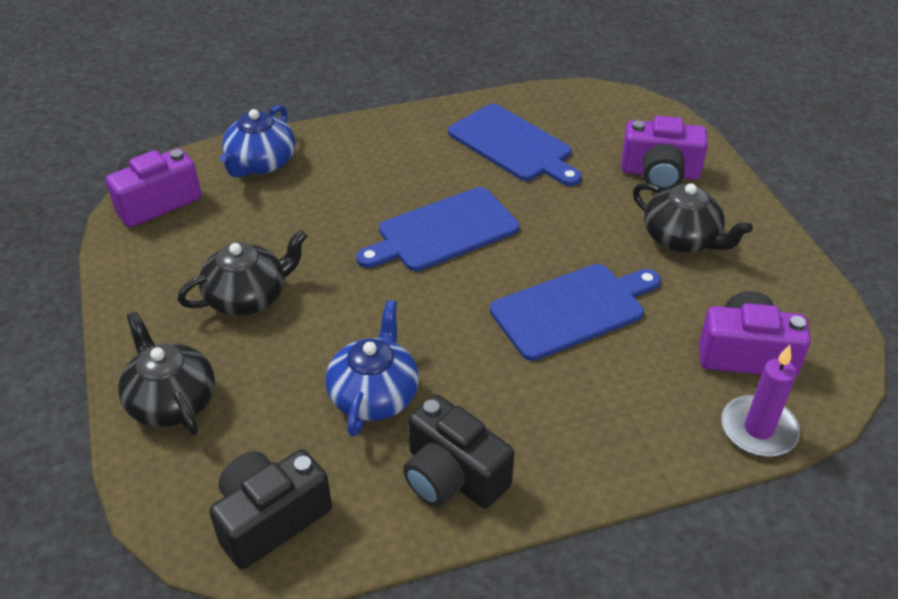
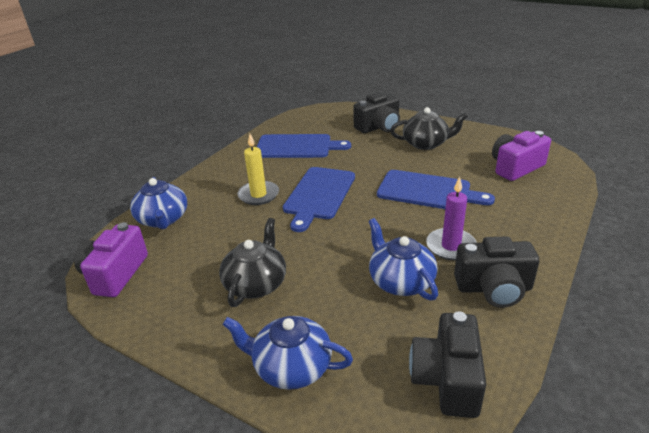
camera: 40 degrees left, 10 degrees down
(171, 401) = (291, 367): black teapot -> blue teapot
(383, 190) = (258, 195): none -> yellow candle
(572, 309) = (428, 191): blue cutting board -> blue cutting board turned 90 degrees clockwise
(660, 173) = (379, 127): purple camera -> black camera
(758, 429) = (564, 189): purple candle -> purple candle (451, 246)

